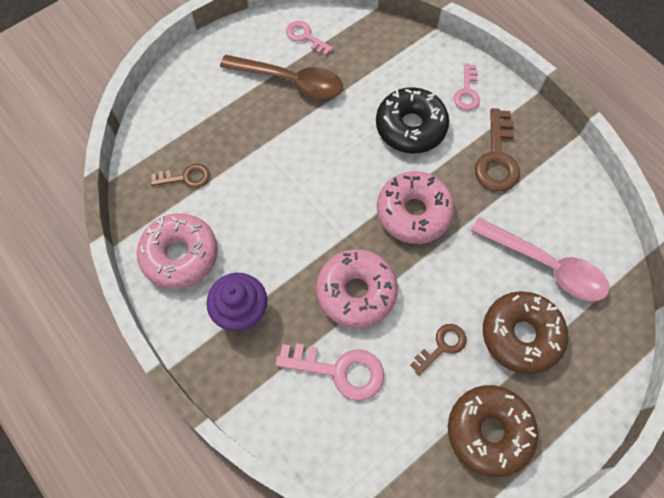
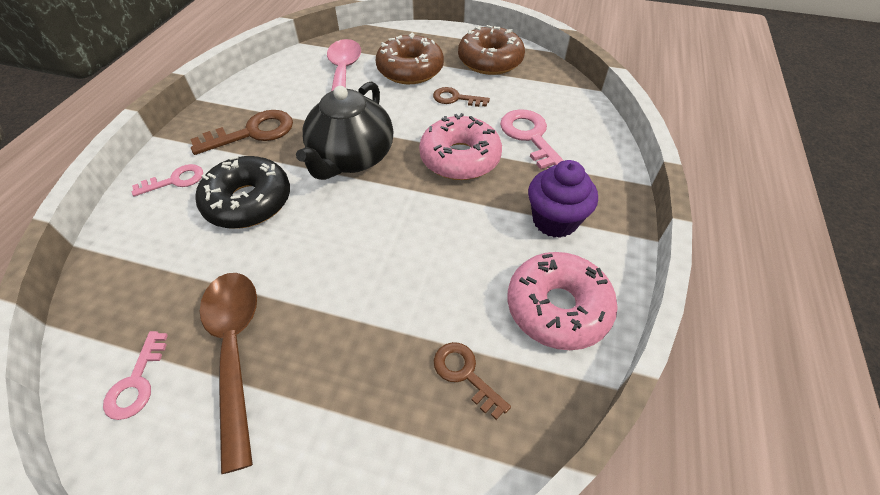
camera: 125 degrees left, 15 degrees down
(413, 212) = (351, 158): pink donut -> black teapot

